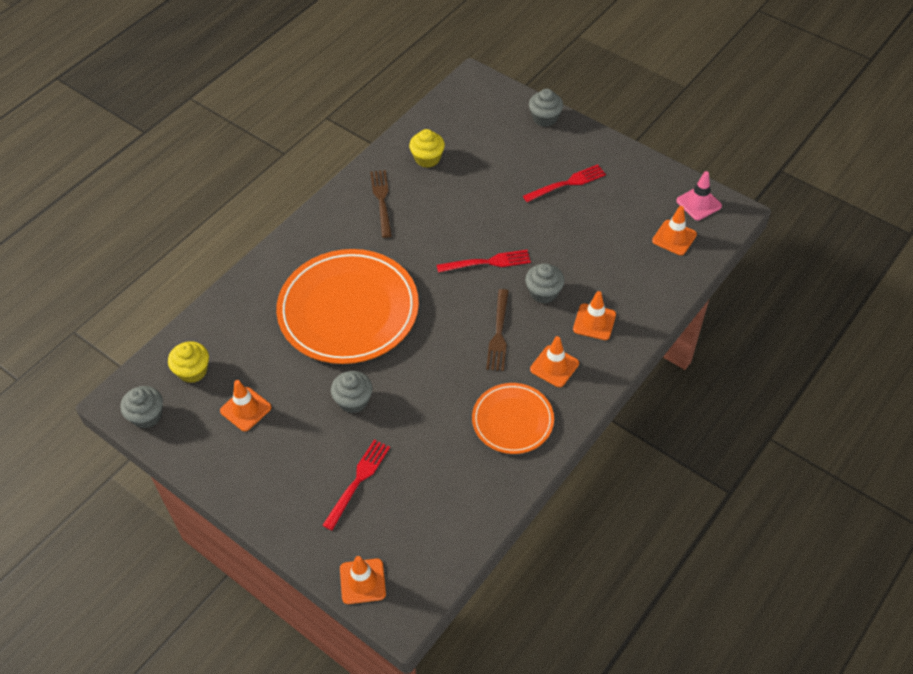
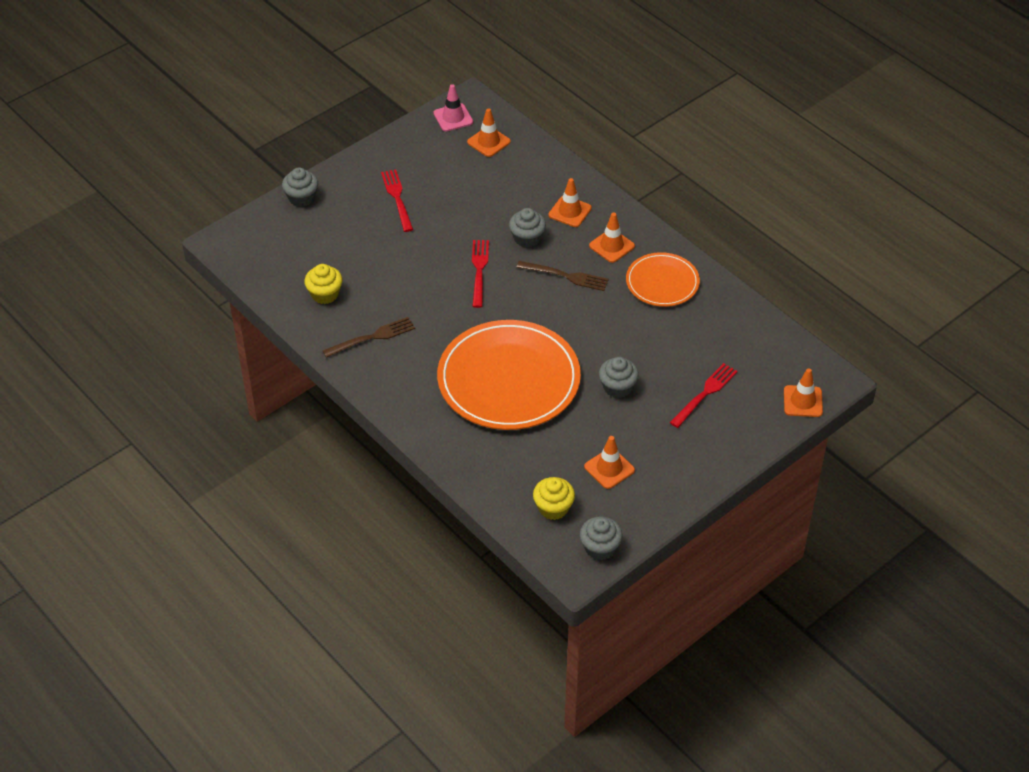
camera: 80 degrees left, 5 degrees down
(357, 481) = (705, 394): red fork -> red fork turned 90 degrees clockwise
(382, 201) = (372, 337): brown fork -> brown fork turned 150 degrees clockwise

